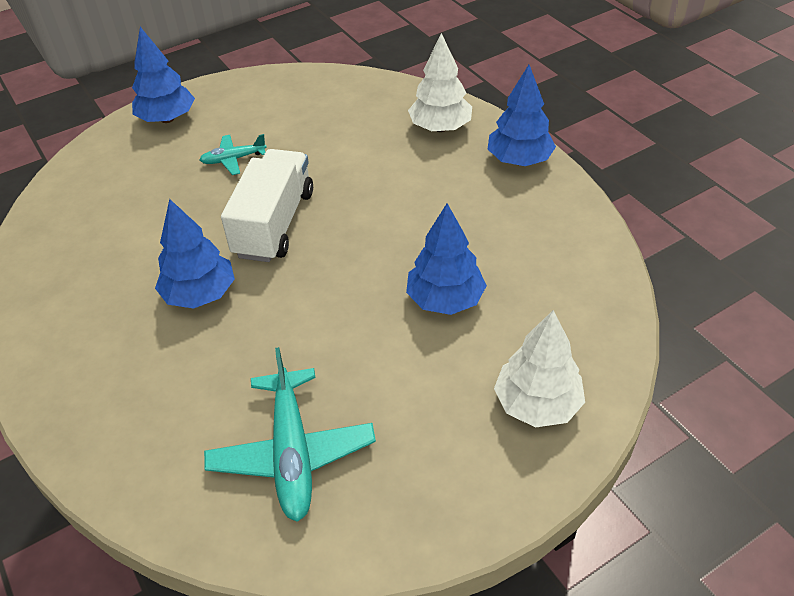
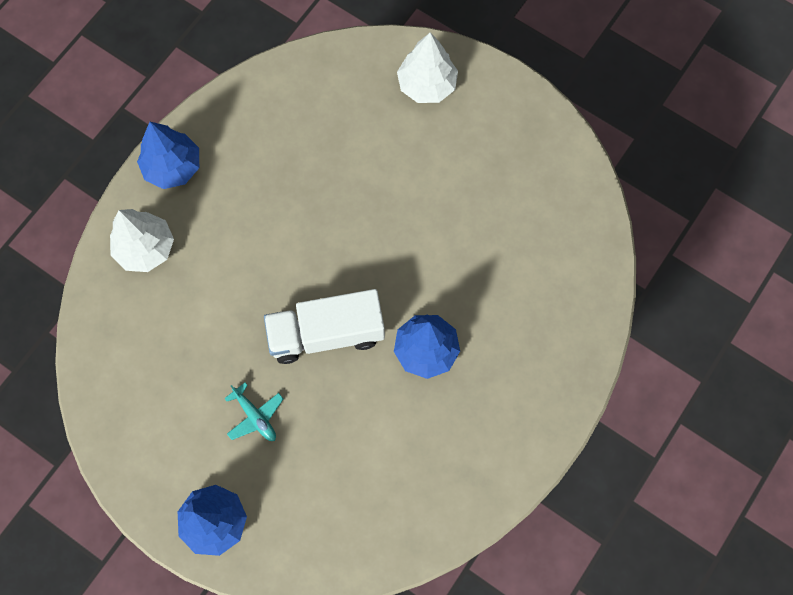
camera: 115 degrees left, 25 degrees up
(292, 453) = (528, 215): turquoise plane -> none
(445, 299) = (359, 170): blue tree -> none

